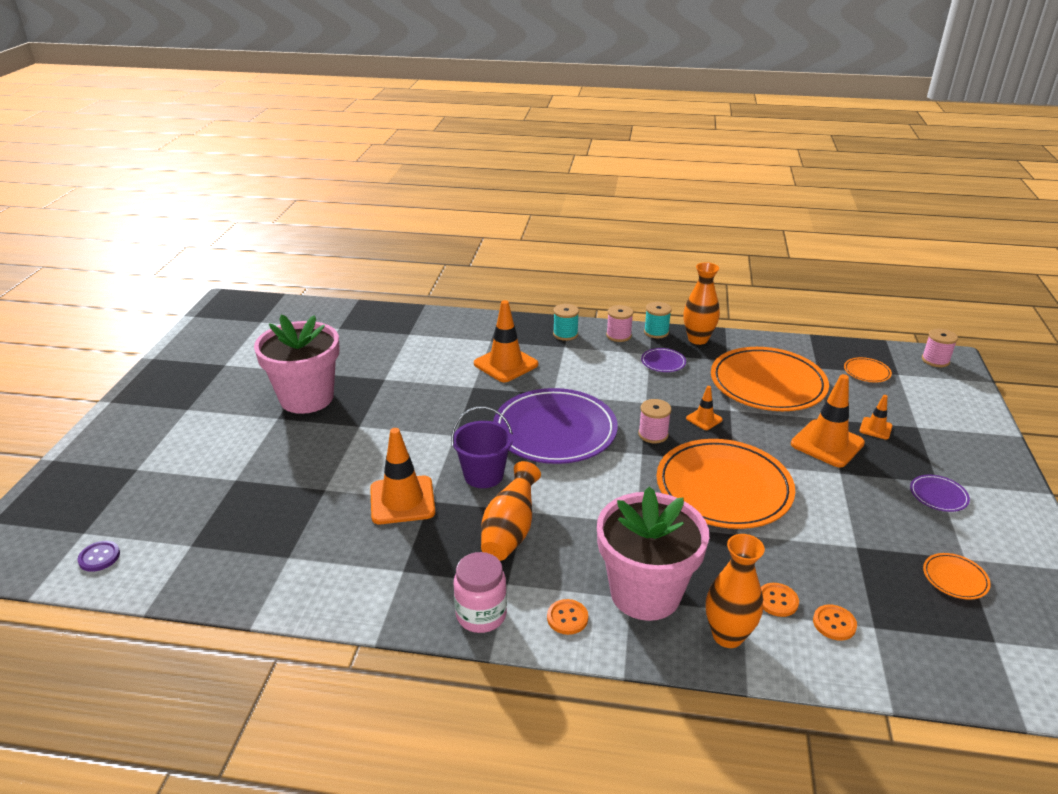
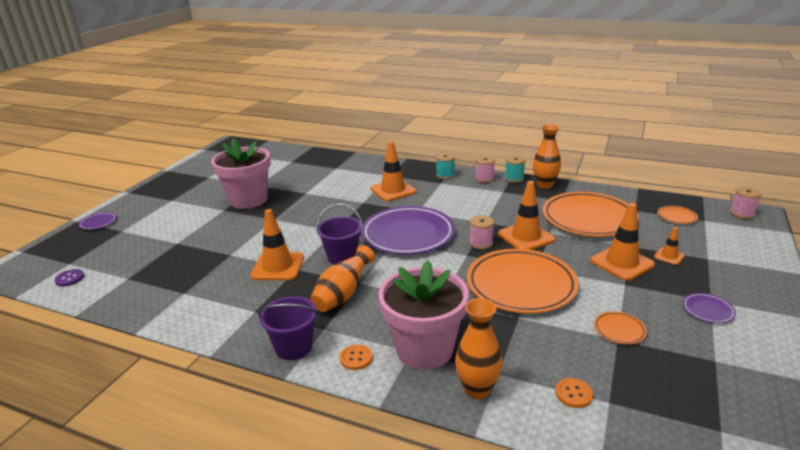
camera: 15 degrees right, 5 degrees down
(481, 615) = (294, 347): pink jar -> purple bucket
(663, 362) = (510, 198): purple plate -> purple plate (98, 222)
(704, 419) = (526, 237): orange traffic cone -> orange traffic cone, size x1.97
(777, 601) = (531, 370): orange button -> none
(955, 578) = (700, 375): orange plate -> orange plate (619, 330)

